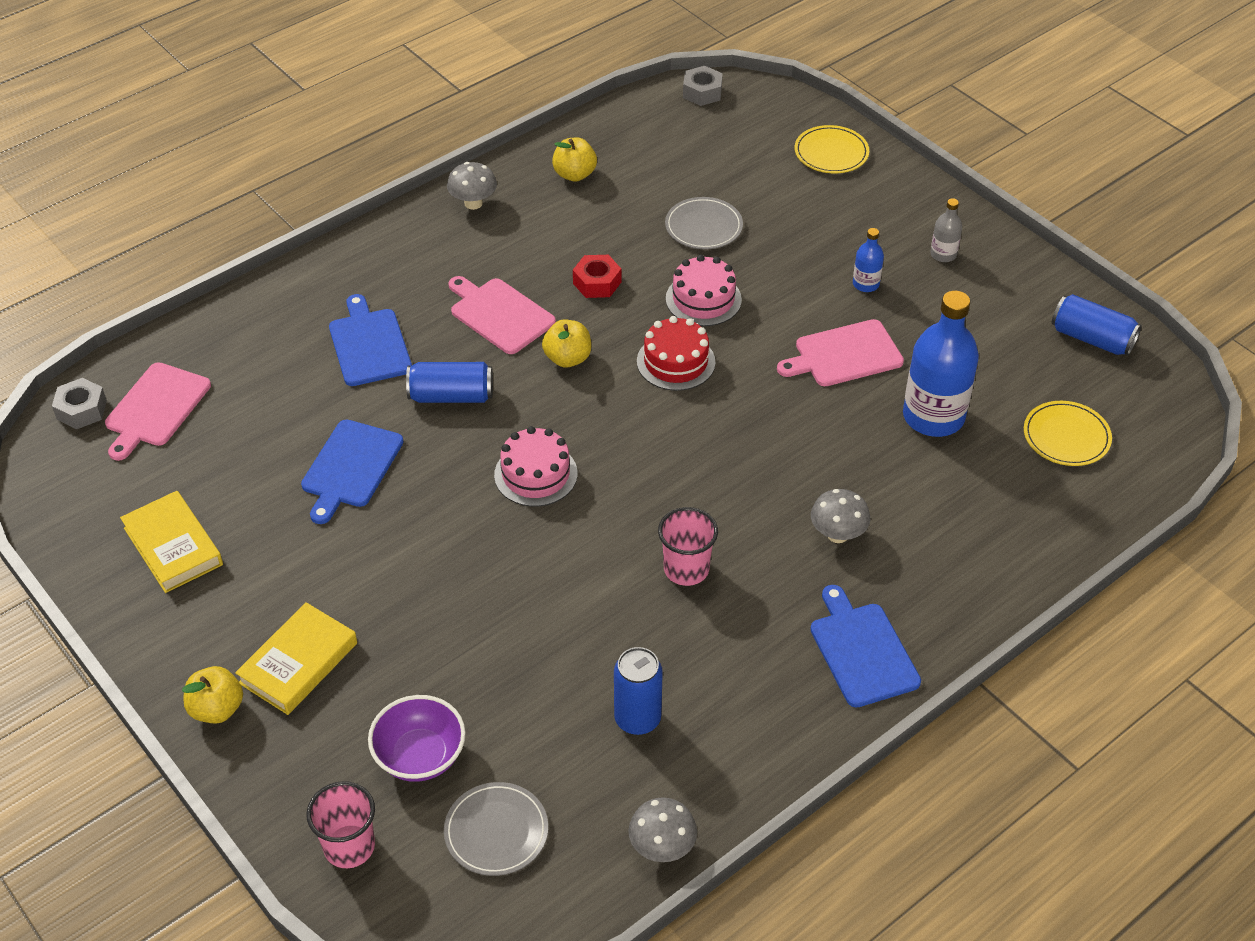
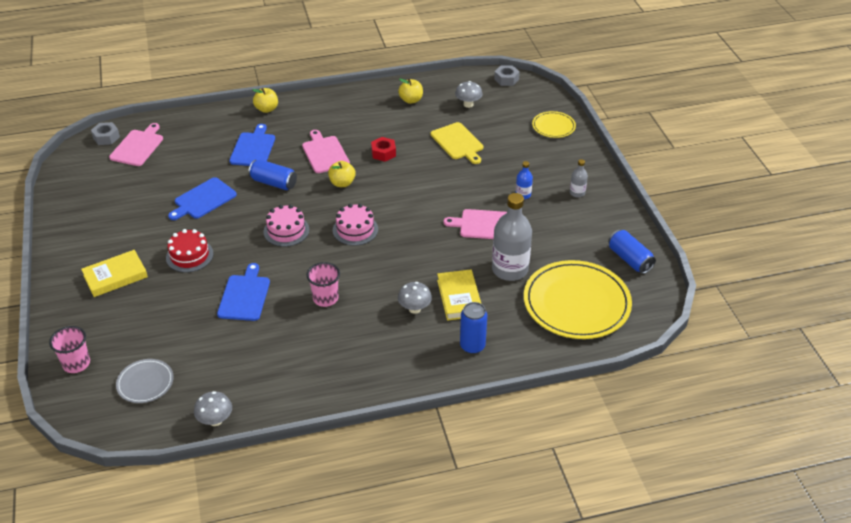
camera: 25 degrees right, 5 degrees down
(155, 408) = (138, 146): pink cutting board -> pink cutting board turned 150 degrees clockwise
(173, 546) = (100, 208): yellow book -> yellow book (459, 298)
(217, 709) = (66, 283): yellow apple -> yellow apple (266, 109)
(420, 756) = (137, 336): purple bowl -> none
(473, 203) = (351, 99): grey mushroom -> grey mushroom (468, 104)
(637, 719) = (249, 358): blue can -> blue can (472, 346)
(676, 362) = (394, 201): red cake -> red cake (189, 256)
(703, 226) = (458, 142): grey plate -> yellow cutting board
(703, 299) = (431, 176): pink cake -> pink cake (355, 230)
(862, 651) = (384, 368): blue cutting board -> blue cutting board (244, 296)
(933, 416) = (510, 269): blue bottle -> grey bottle
(1066, 436) = (576, 303): yellow plate -> yellow plate, size x2.05

